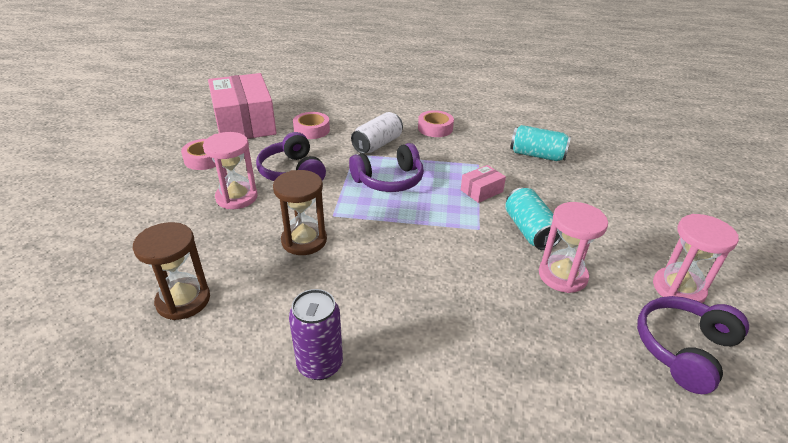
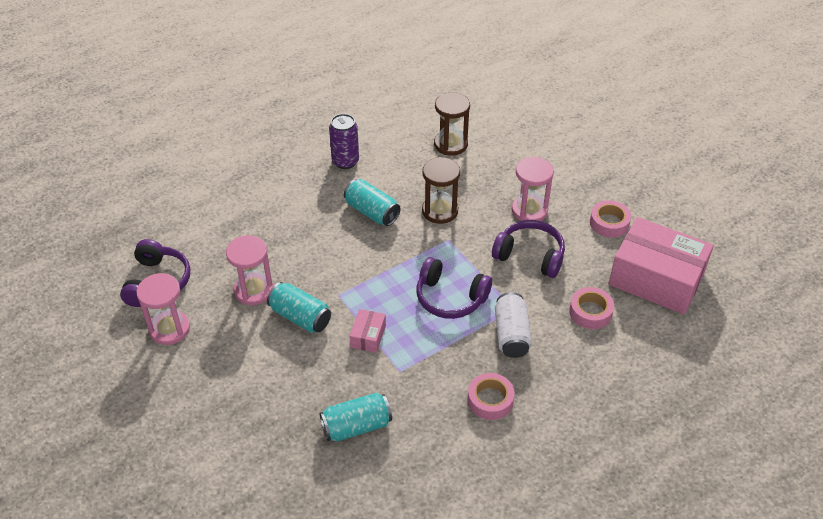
camera: 140 degrees right, 10 degrees up
(366, 279) = (372, 212): none -> turquoise can
(389, 180) = (450, 298): purple headphones -> purple headphones turned 90 degrees counterclockwise

